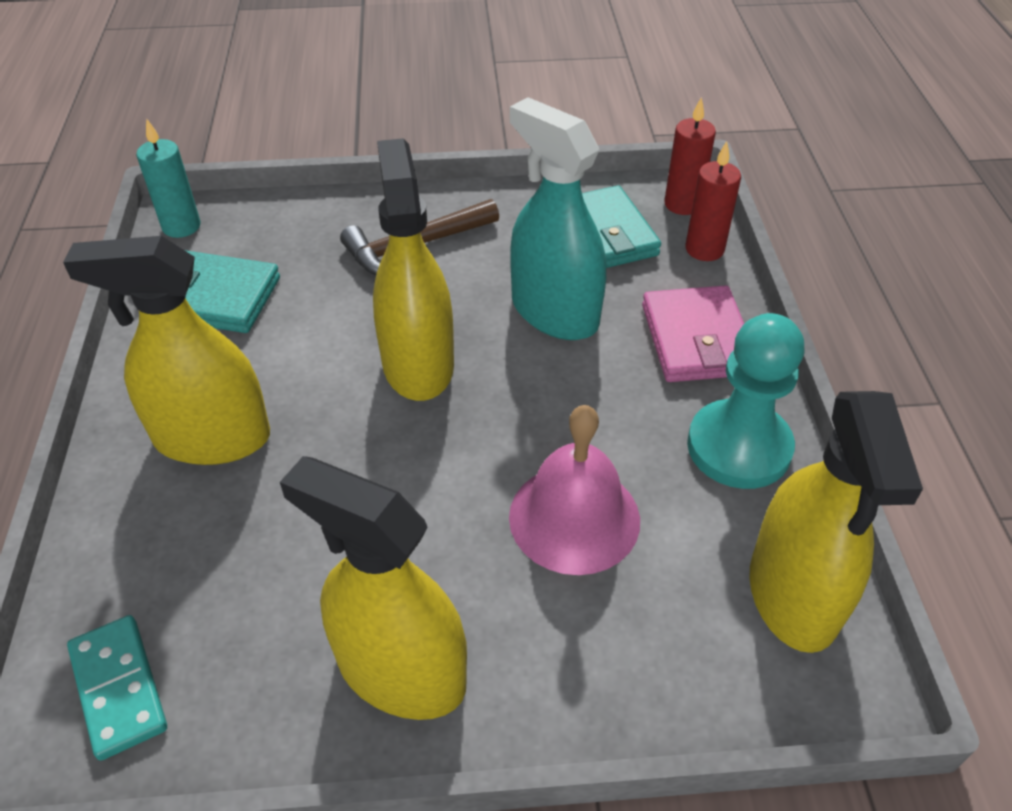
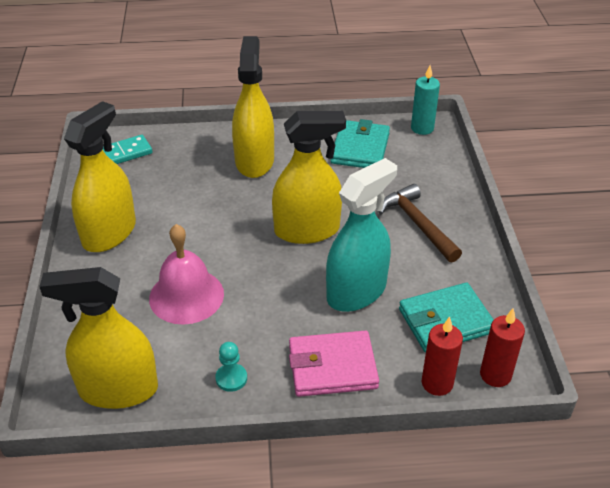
camera: 90 degrees right, 5 degrees down
(739, 447) = (231, 378): turquoise pawn -> turquoise pawn, size x0.46

